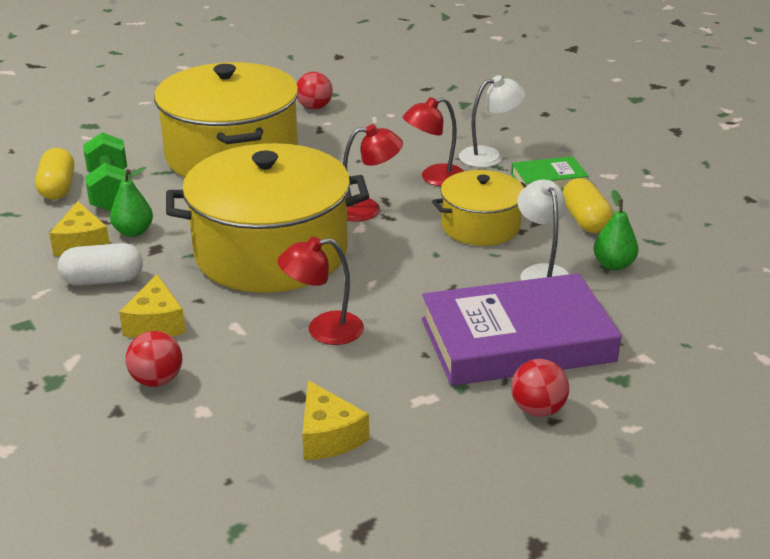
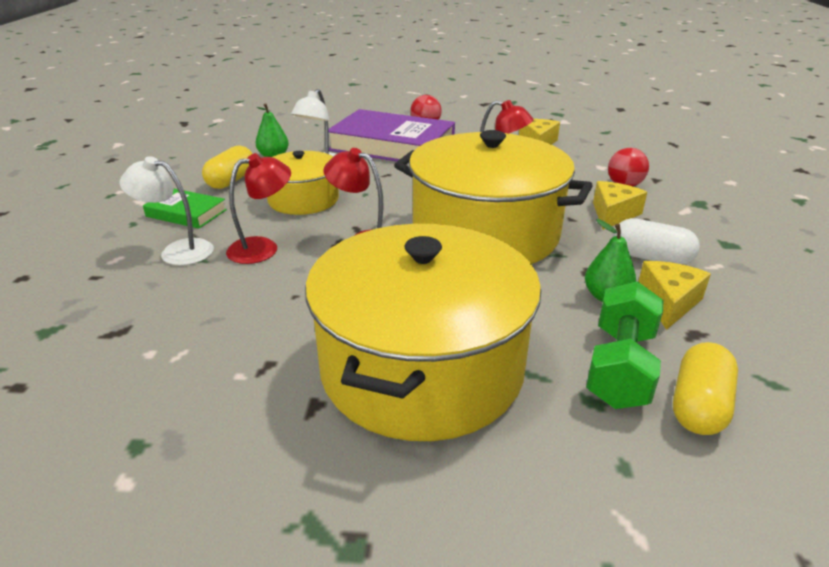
camera: 145 degrees left, 0 degrees up
(314, 107) = (209, 421): red ball -> none
(434, 178) = (263, 248): red lamp -> red lamp turned 45 degrees counterclockwise

